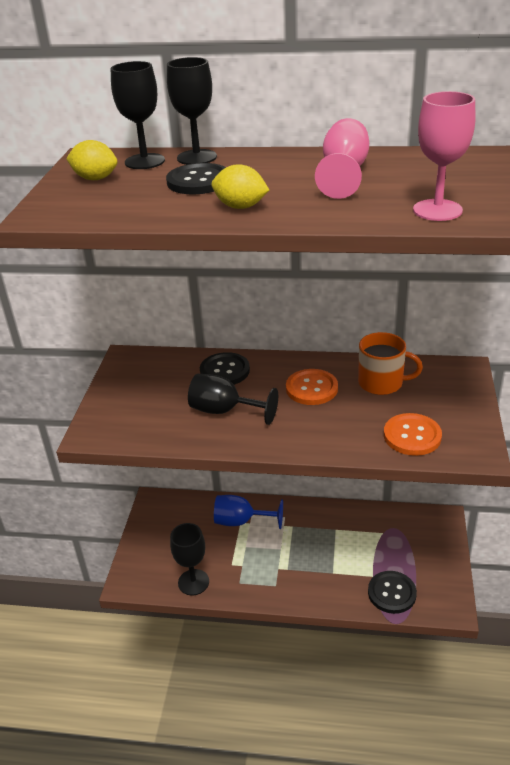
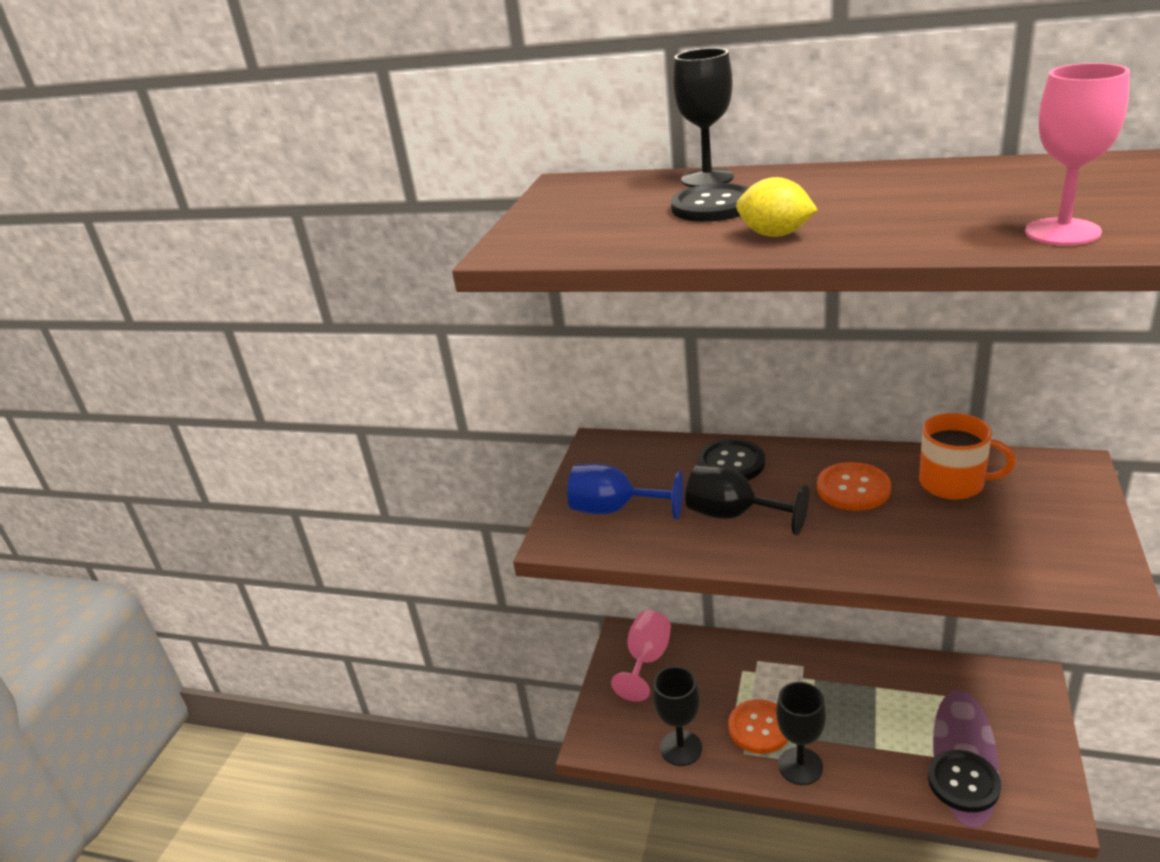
camera: 10 degrees right, 5 degrees down
(95, 179) = (577, 207): yellow lemon -> none
(144, 161) = (639, 185): black goblet -> black goblet (800, 766)
(241, 521) = (743, 669): blue goblet -> blue goblet (615, 509)
(344, 174) = (914, 191): pink goblet -> pink goblet (646, 660)
(412, 436) = (1005, 557): orange button -> orange button (759, 728)

